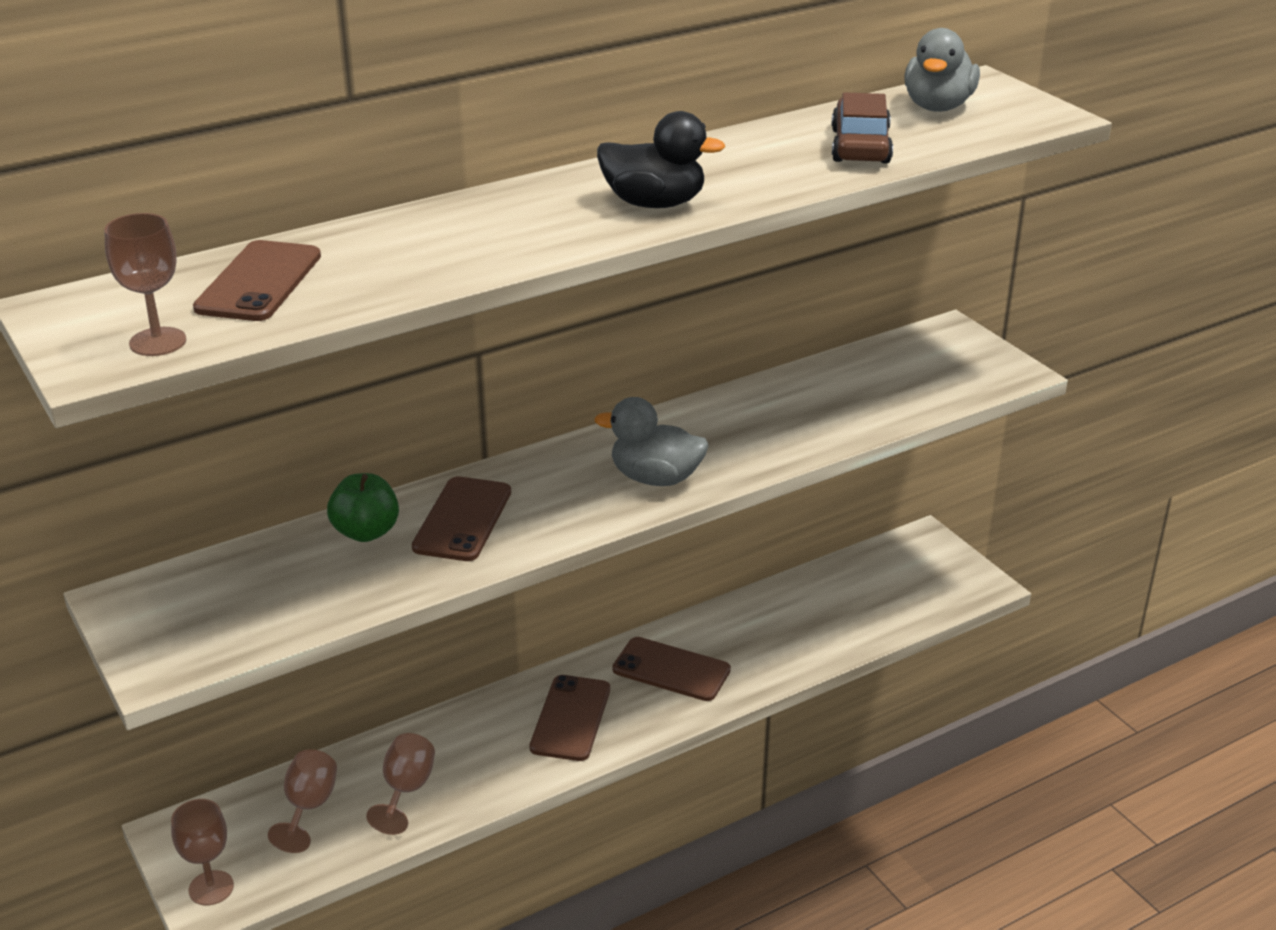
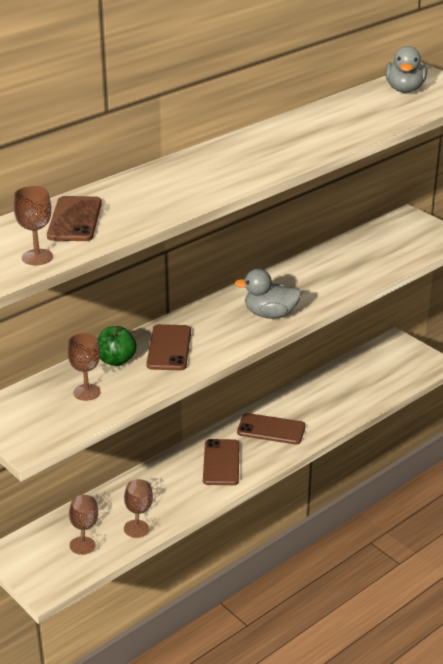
camera: 10 degrees left, 0 degrees up
(211, 888) = (42, 579): brown goblet -> brown goblet (86, 392)
(654, 203) = (272, 157): black duck -> none
(860, 146) = (371, 116): brown car -> none

